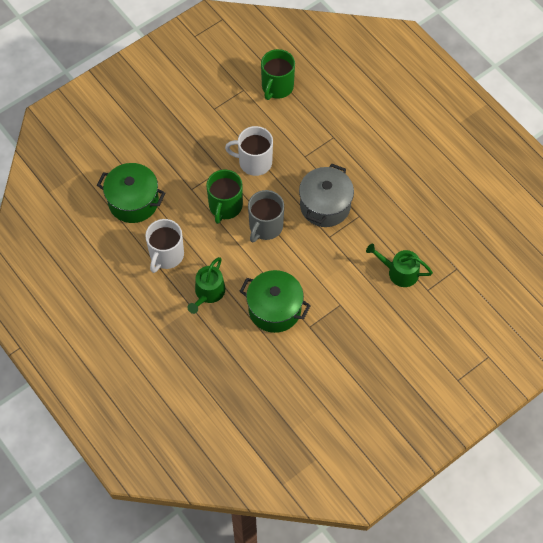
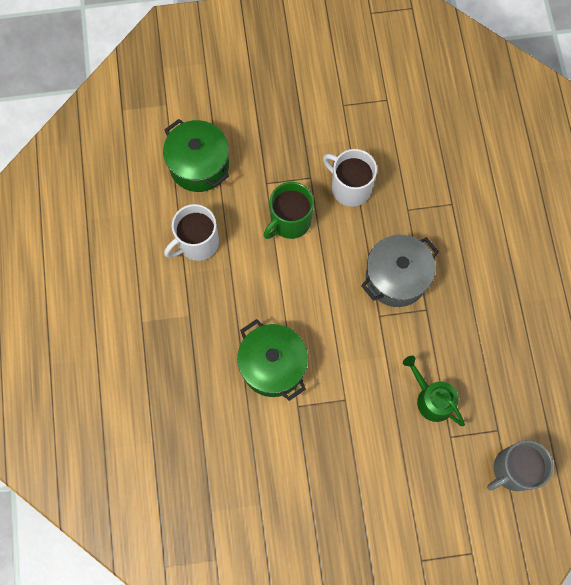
camera: 30 degrees right, 10 degrees up
(208, 293) = (215, 308): green watering can -> none
(265, 226) = (318, 267): grey mug -> grey mug (513, 469)
(277, 87) = (424, 115): green mug -> none

